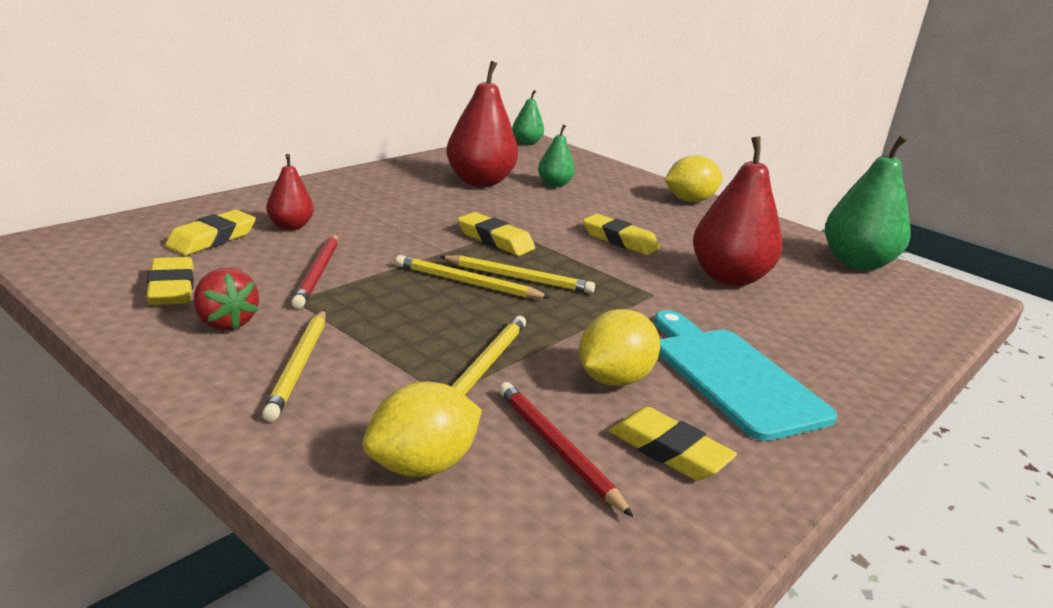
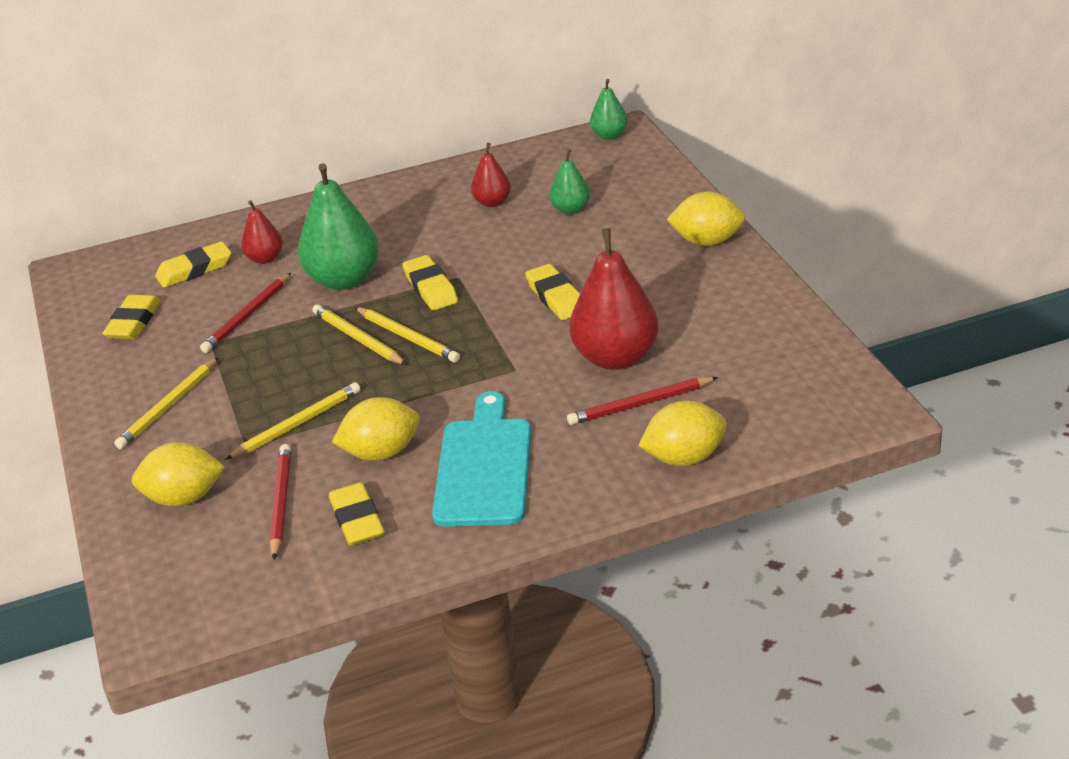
camera: 35 degrees right, 10 degrees up
(225, 322) = (148, 360): red strawberry -> none
(480, 182) = (492, 202): red pear -> red pear, size x0.53
(797, 309) = (640, 404): none -> red pencil
(856, 263) = (795, 352): green pear -> green pear (344, 280)
(892, 345) = (684, 458): none -> yellow lemon

